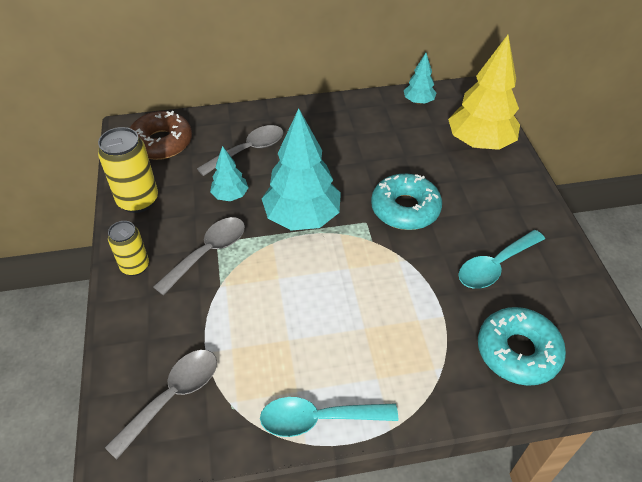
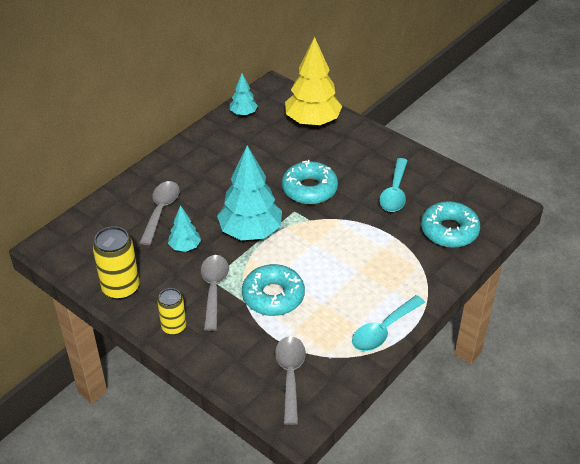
camera: 40 degrees left, 5 degrees down
(161, 143) = (86, 241): brown donut -> none
(251, 297) = (273, 296): none -> turquoise donut

